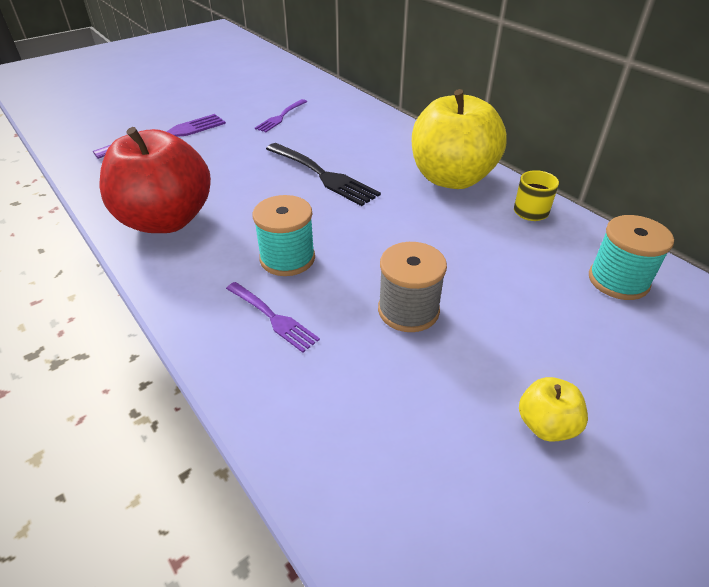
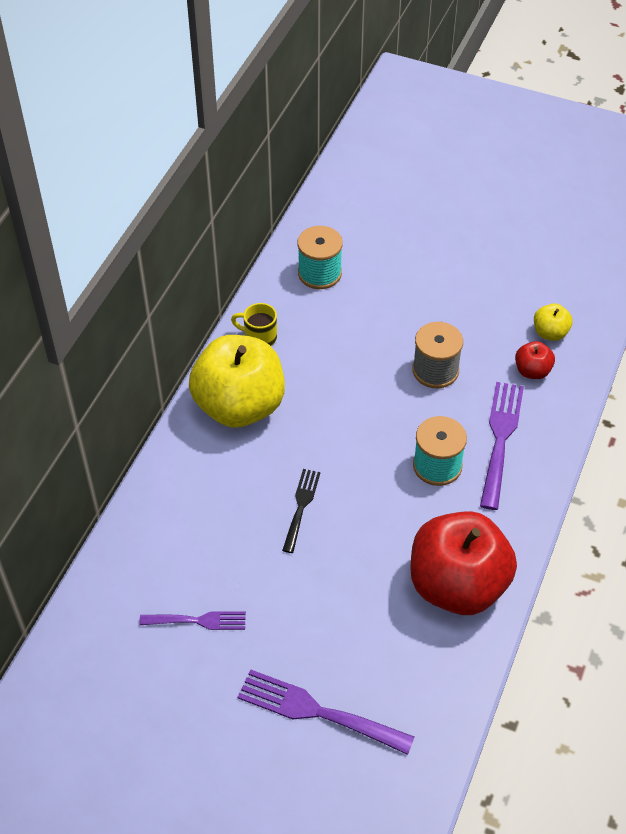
camera: 120 degrees left, 10 degrees up
(273, 318) = (500, 439): purple fork -> purple fork, size x1.63
(323, 175) = (301, 507): black fork -> black fork, size x0.61
(342, 402) = (532, 371): none -> red apple
(546, 425) = (474, 283): yellow apple -> yellow apple (550, 333)

